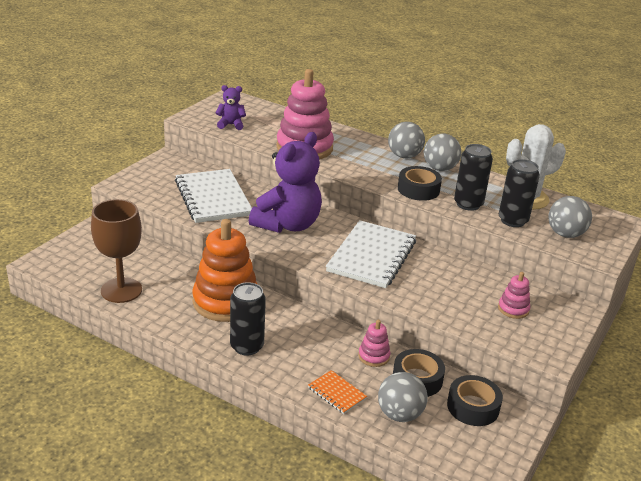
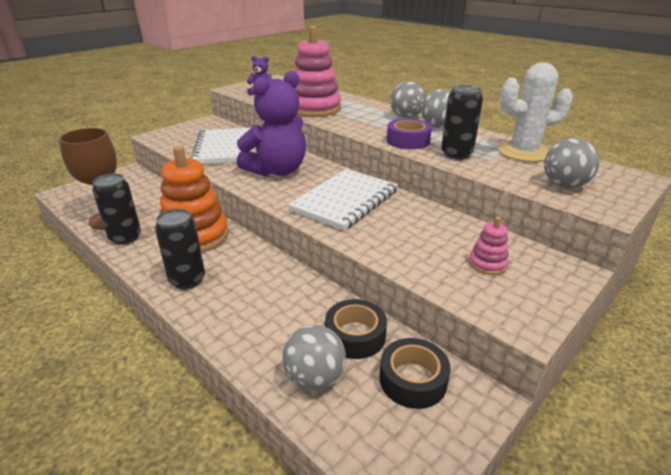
camera: 15 degrees right, 0 degrees up
(337, 393) = (252, 342): orange notebook -> none
(374, 356) = (316, 303): pink stacking toy -> none
(418, 189) = (408, 141): black tape -> purple tape
(513, 220) = (503, 170): black can -> black can (125, 237)

